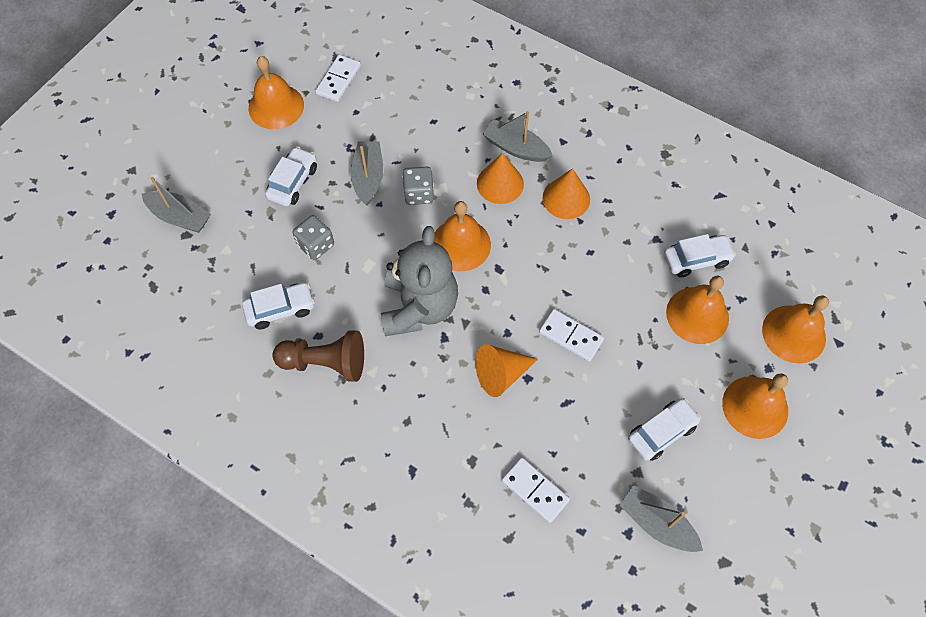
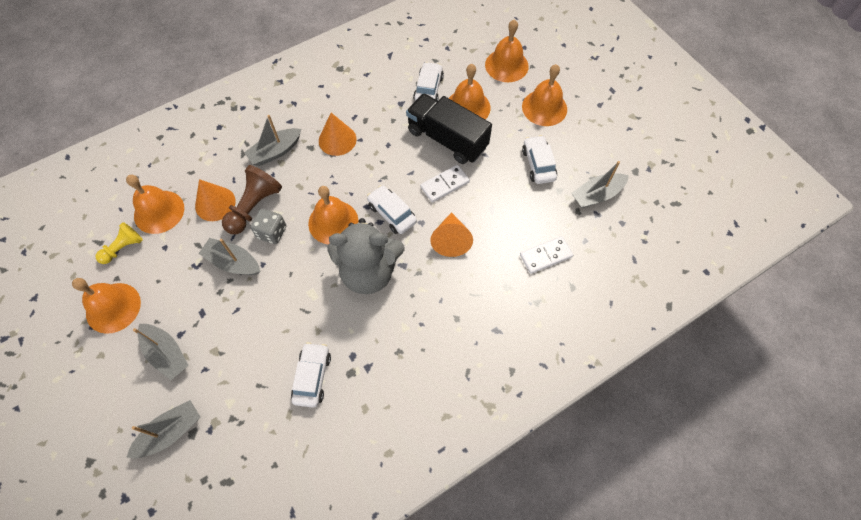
camera: 65 degrees left, 0 degrees up
(250, 173) = (166, 354): none -> grey boat
(293, 182) = (199, 322): white car -> white car (392, 214)
(316, 245) = (270, 326): grey dice -> none
(325, 363) = (379, 359): brown pawn -> brown pawn (254, 207)
(338, 80) = (123, 248): white domino -> yellow pawn
(391, 86) = (159, 211): none -> orange bell
(419, 307) = (369, 272): grey teddy bear -> grey teddy bear turned 150 degrees clockwise
(500, 183) = (298, 175): orange cone -> orange cone (215, 203)
(636, 312) = (447, 139): none -> black truck

